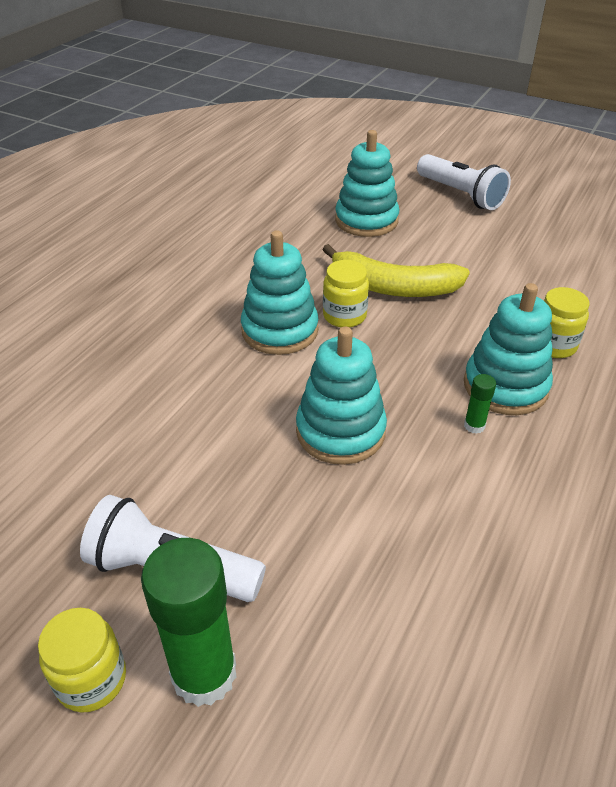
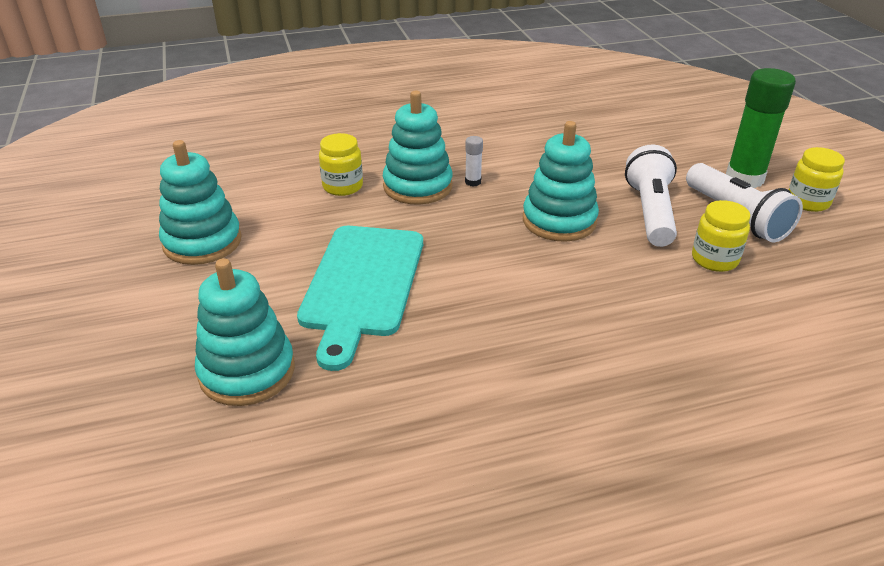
camera: 135 degrees left, 5 degrees down
(280, 330) = (512, 307): turquoise stacking toy -> turquoise stacking toy (202, 242)
(344, 316) = (442, 286): yellow jar -> yellow jar (714, 259)
(392, 287) = (362, 284): yellow banana -> turquoise cutting board
(461, 195) = (101, 335): white flashlight -> white flashlight (650, 212)
(474, 426) = (473, 182): green glue stick -> white glue stick

